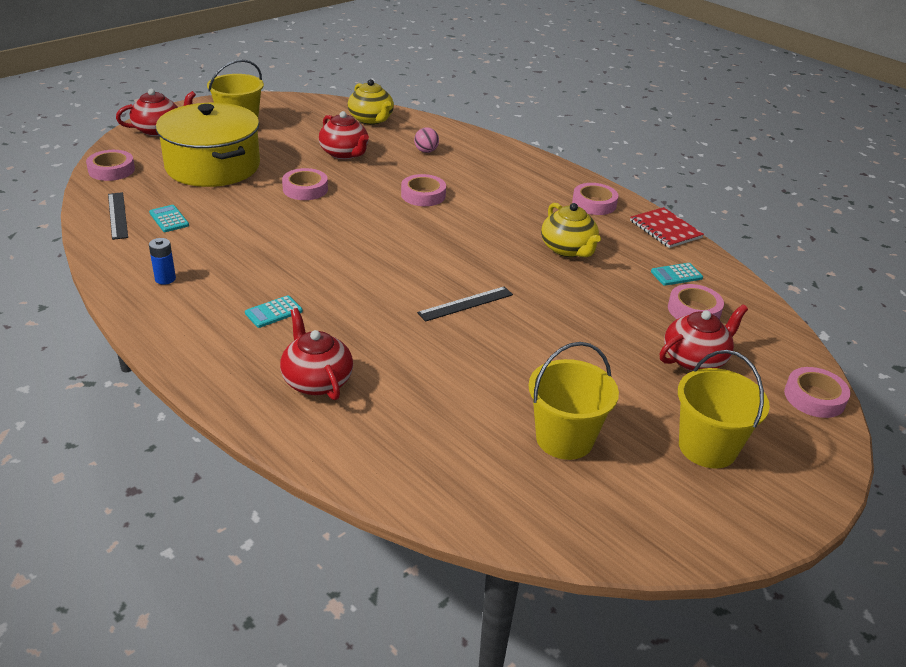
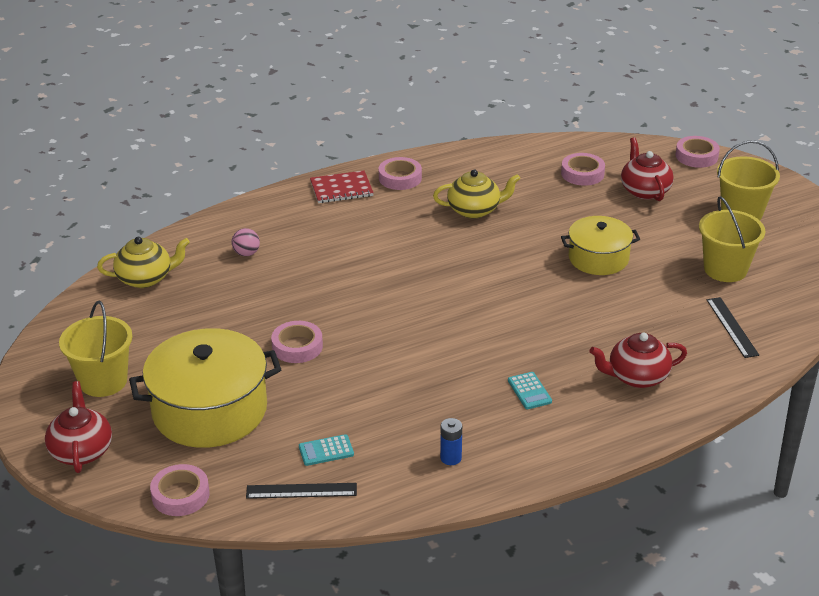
camera: 70 degrees left, 0 degrees up
(344, 153) = (225, 309): red teapot -> none
(423, 195) = (343, 271): pink tape -> none
(466, 304) = (544, 281): black ruler -> black ruler (732, 327)
(529, 336) = (598, 258): none -> yellow pot
(665, 229) = (458, 153): red notebook -> red notebook (341, 189)
(676, 275) = (531, 168): turquoise calculator -> none

